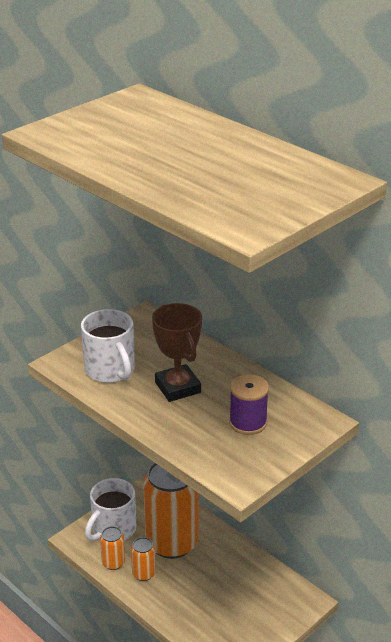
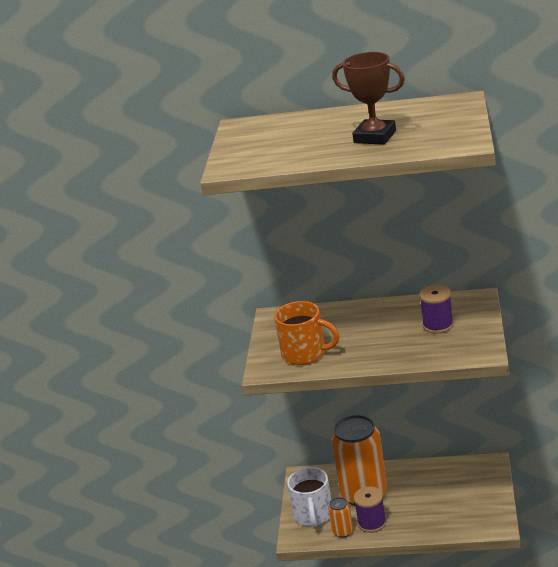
camera: 35 degrees left, 5 degrees down
(110, 370) = (305, 354): white mug -> orange mug
(143, 574) = (372, 523): orange can -> purple spool
(178, 387) = (364, 335): brown trophy -> brown trophy (375, 137)

